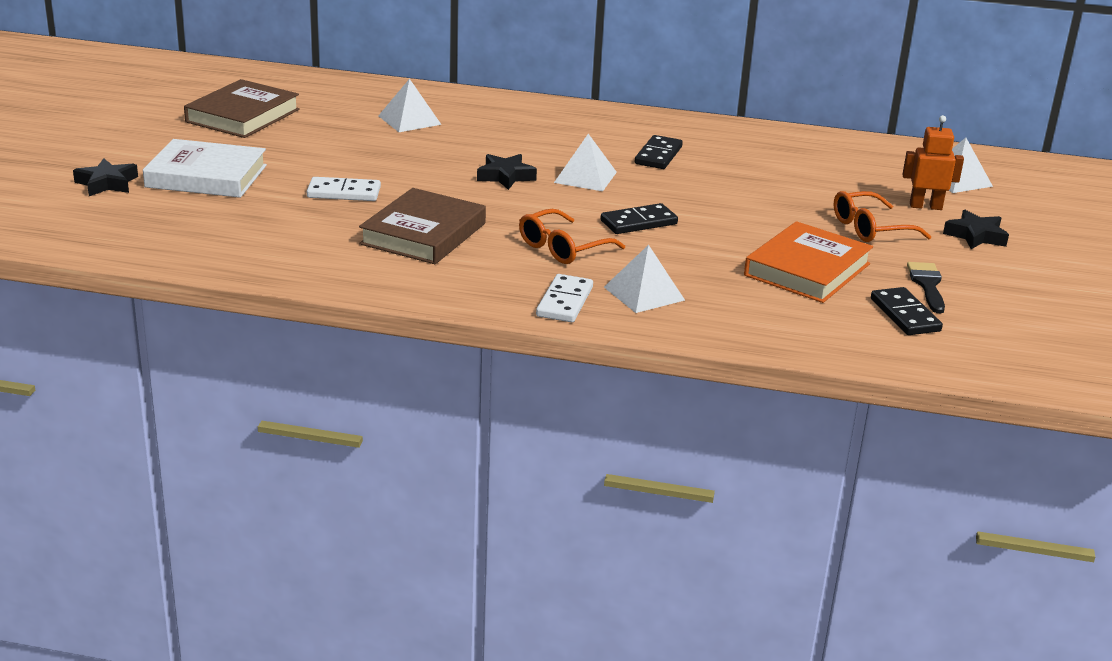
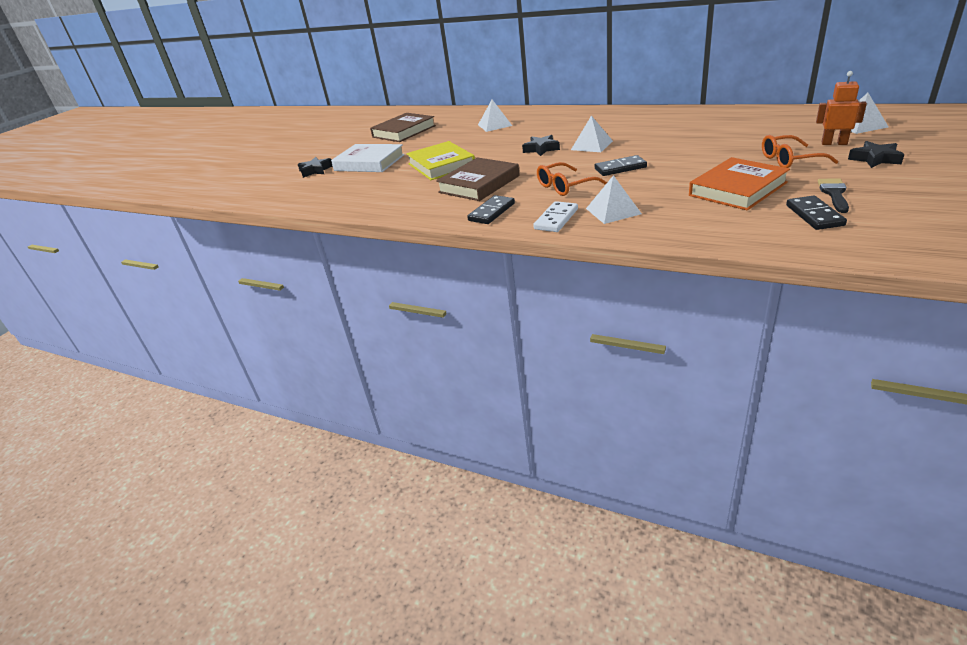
camera: 20 degrees right, 5 degrees up
(344, 193) = (441, 165): white domino -> yellow book
(658, 155) = (643, 129): black domino -> black domino (492, 212)

